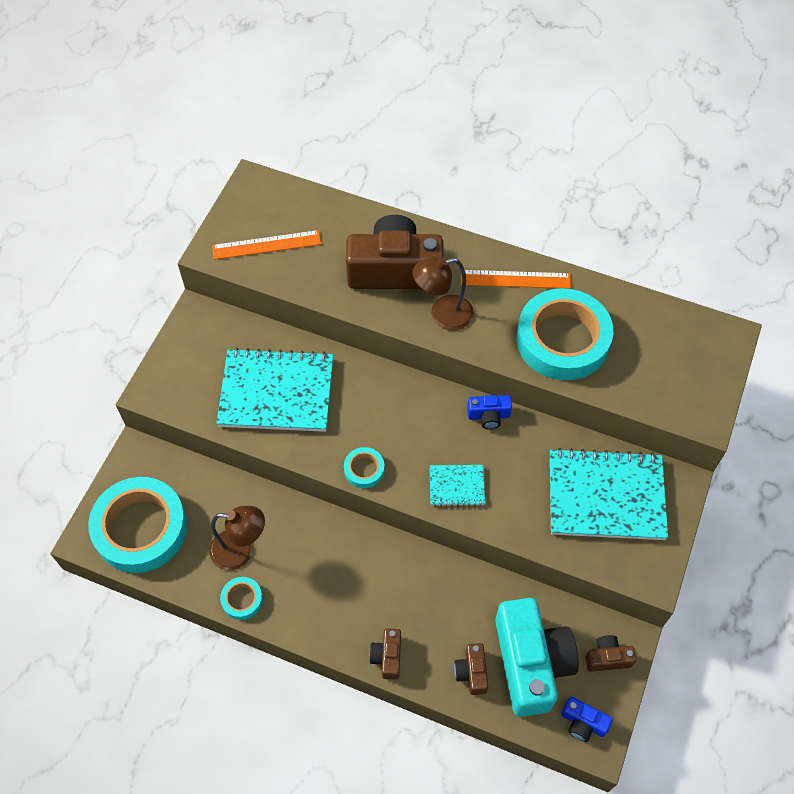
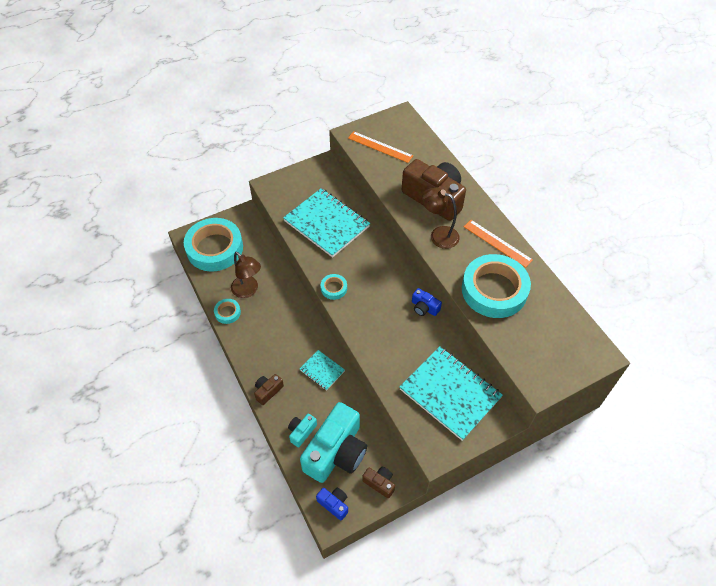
camera: 40 degrees right, 5 degrees down
(456, 486) = (373, 329): turquoise notebook -> turquoise notebook (322, 370)
(471, 672) = (301, 432): brown camera -> turquoise camera
(583, 723) = (334, 504): blue camera -> blue camera turned 150 degrees clockwise

